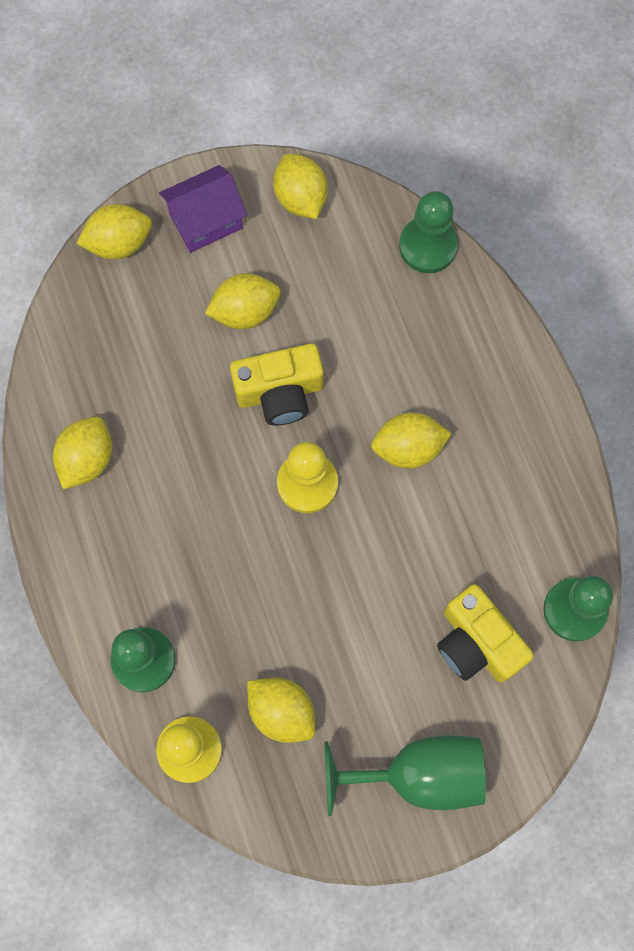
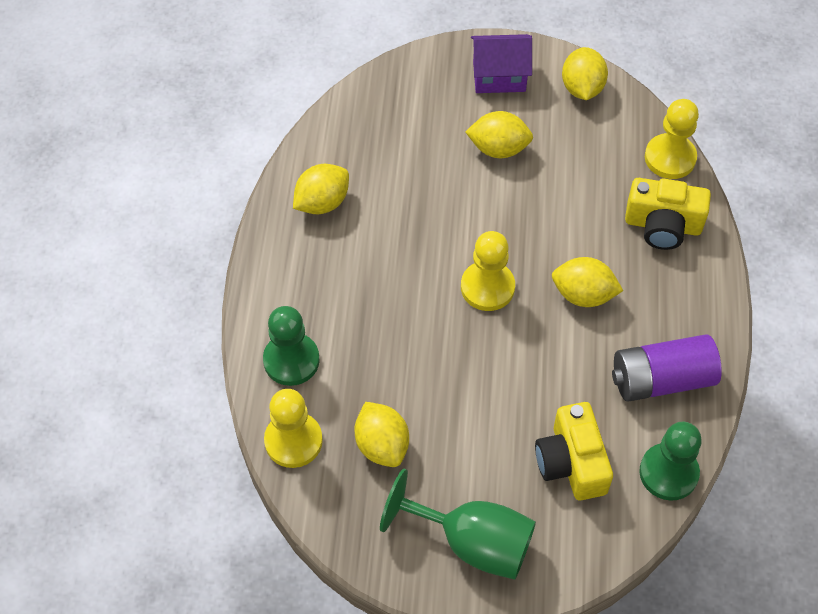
camera: 25 degrees right, 15 degrees down
(119, 243) = (424, 67): yellow lemon -> none
(280, 392) = (498, 214): yellow camera -> yellow camera (663, 225)
(428, 246) = (670, 158): green pawn -> yellow pawn
(525, 510) = (661, 379): none -> purple battery

